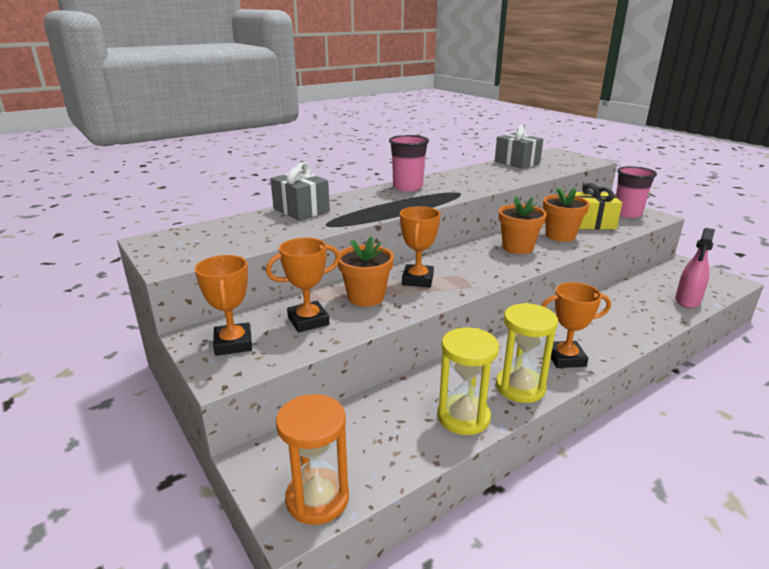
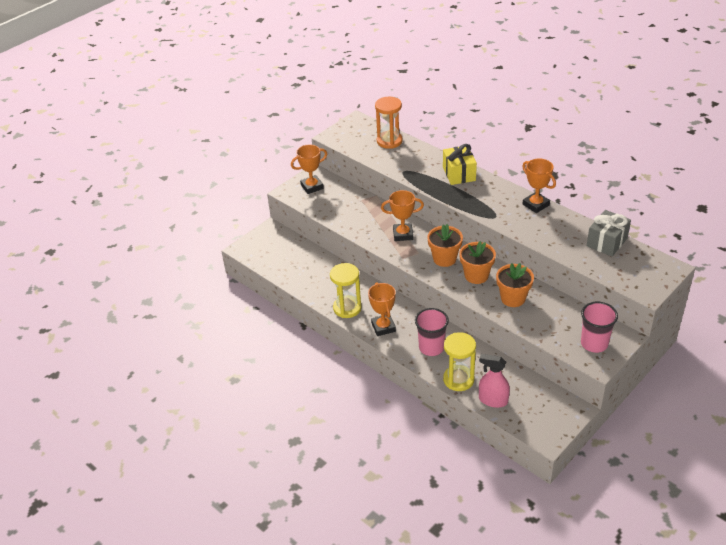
camera: 80 degrees right, 15 degrees up
(301, 210) = (424, 155): grey gift -> none
(308, 321) = (340, 204): orange trophy -> orange trophy (536, 205)
(317, 498) = (254, 252): orange hourglass -> orange hourglass (389, 141)
(366, 297) = (372, 218): orange flower pot -> orange flower pot (444, 259)
(407, 187) = (496, 190): pink cup -> pink cup (431, 347)
(463, 417) = (316, 288): yellow hourglass -> yellow hourglass (458, 379)
(591, 223) = (553, 318): yellow gift -> yellow gift (459, 174)

